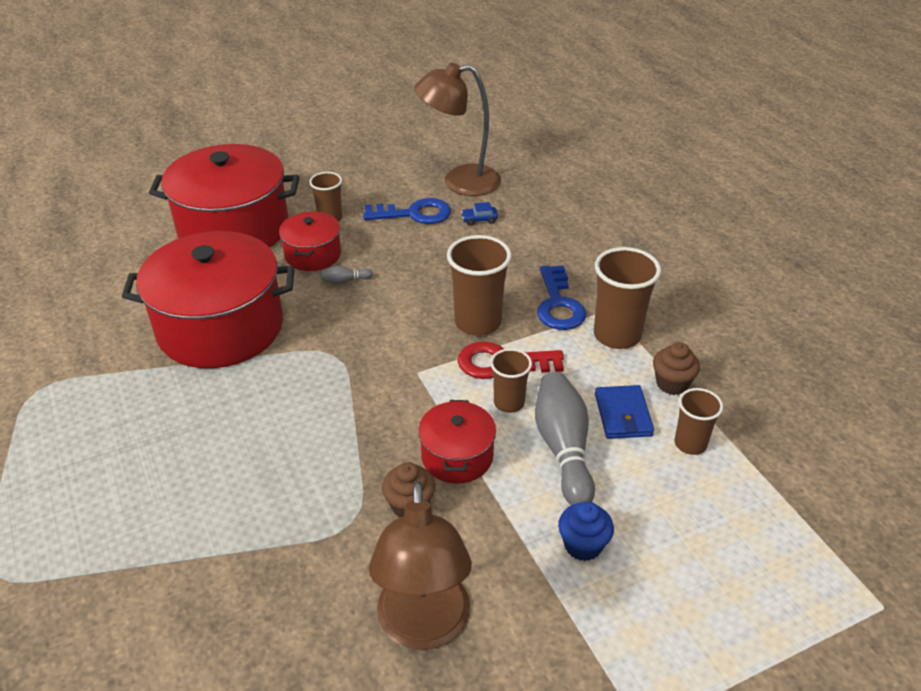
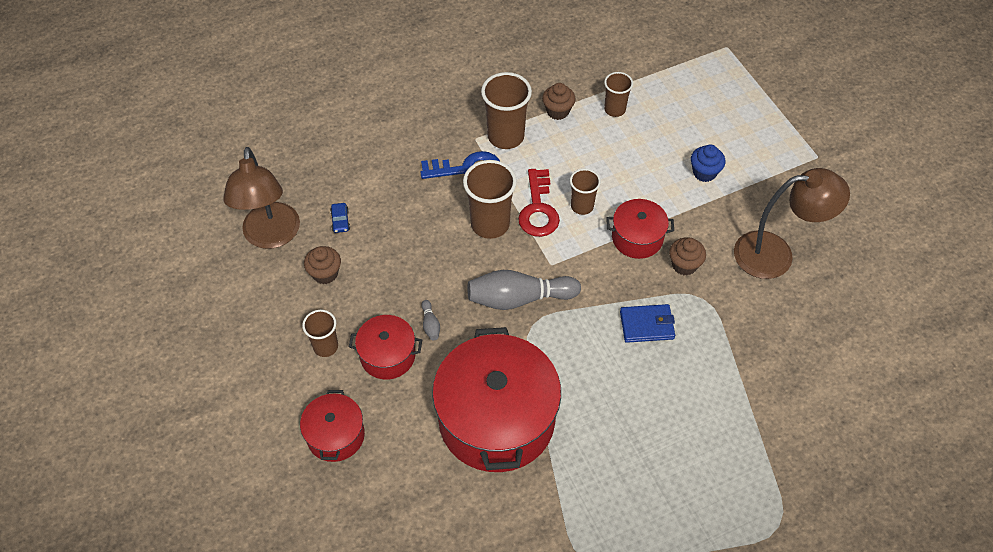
camera: 90 degrees left, 15 degrees up
(234, 228) = (335, 435): red pot -> red pot, size x0.50
(414, 214) = (325, 273): blue key -> brown cupcake
(563, 448) = (624, 177): grey bowling pin -> grey bowling pin (519, 298)
(623, 415) = (590, 141): blue wallet -> blue wallet (646, 325)

